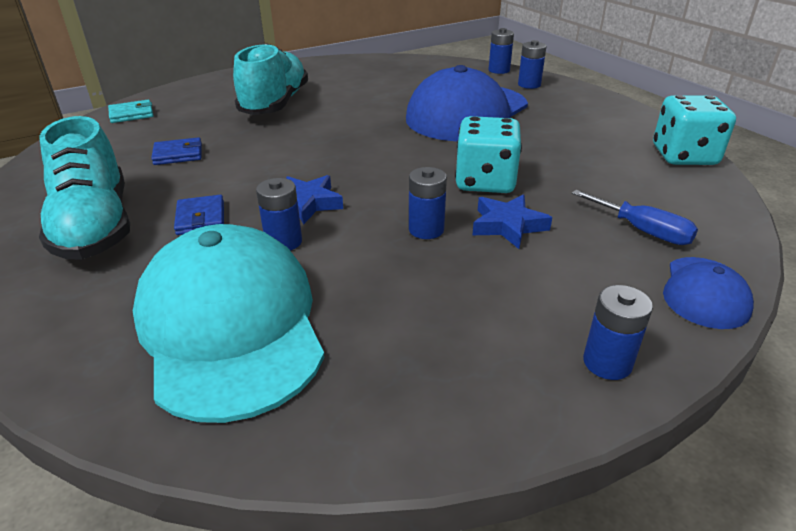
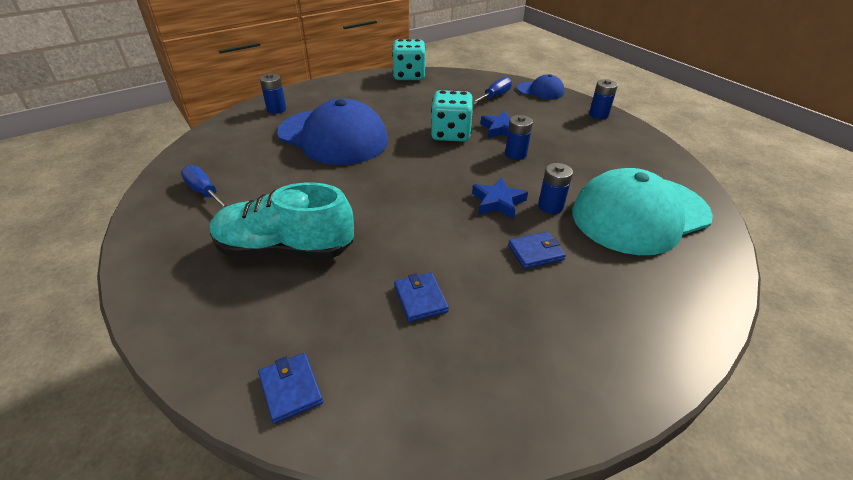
camera: 95 degrees left, 5 degrees up
(95, 226) = (571, 316): turquoise shoe -> none
(131, 114) = (290, 389): turquoise wallet -> blue wallet
(366, 73) = (204, 192): none -> blue screwdriver
(499, 70) = (233, 119): blue battery -> none

